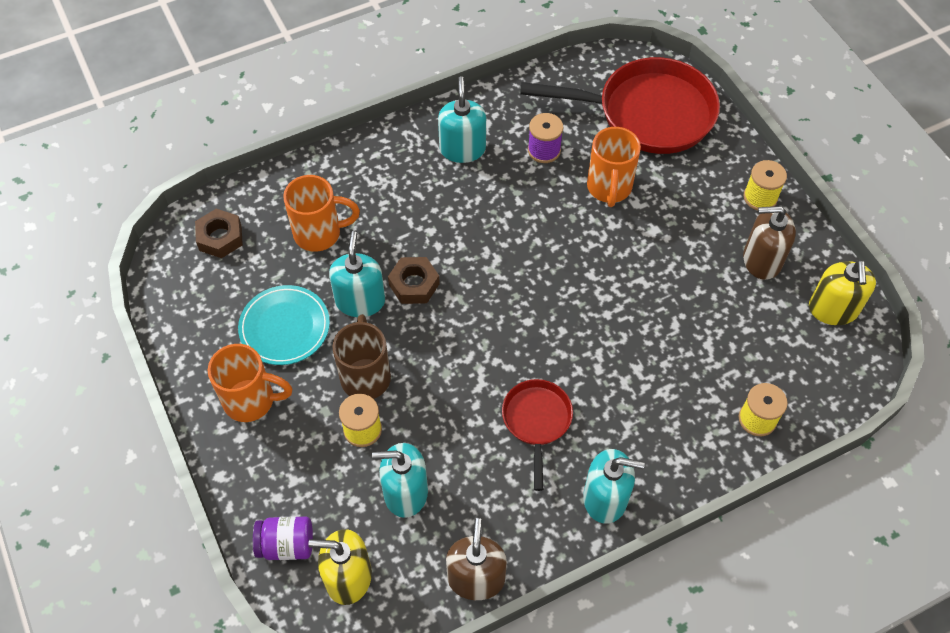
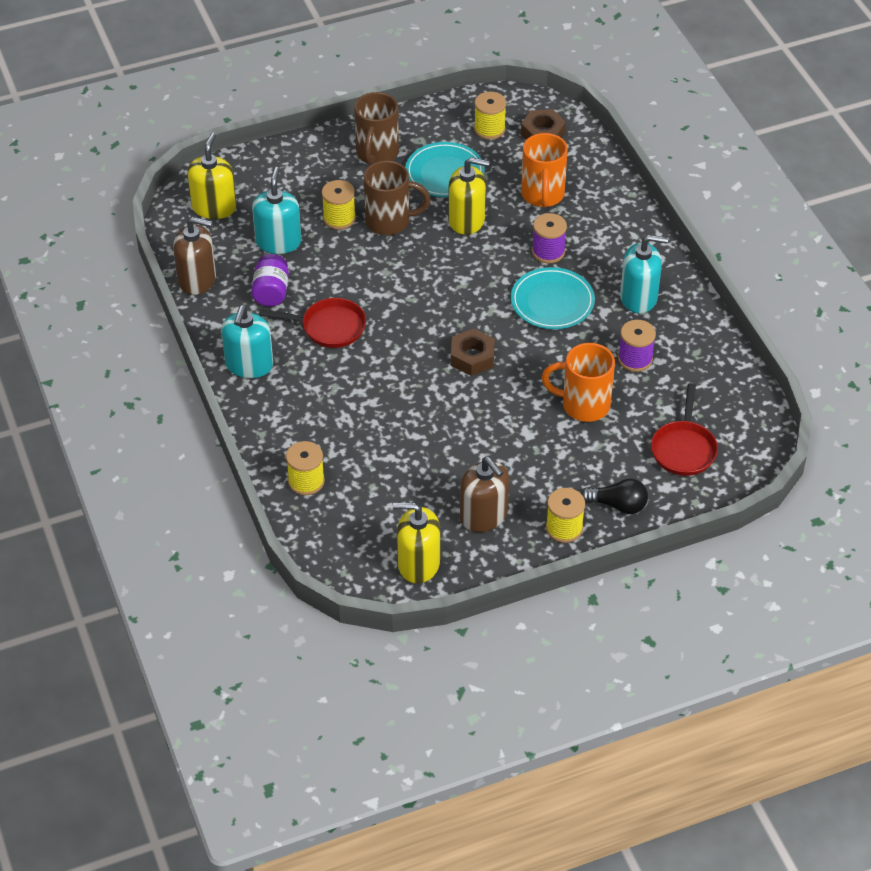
camera: 95 degrees right, 10 degrees down
(211, 288) = (489, 129): none -> yellow spool
(251, 400) = (376, 154): orange mug -> brown mug
(286, 545) = (247, 174): purple jar -> purple jar (271, 292)
(360, 301) = (466, 220): turquoise soap dispenser -> yellow soap dispenser
(404, 225) = (548, 252): none -> purple spool
(414, 284) = (480, 255): brown nut -> brown nut (472, 357)
(476, 218) = (552, 302): none -> turquoise plate
(647, 113) = (683, 449): red pan -> red pan, size x0.52
(723, 159) = (618, 505): none -> black light bulb
(761, 260) = (483, 515): brown soap dispenser -> brown soap dispenser turned 135 degrees clockwise

